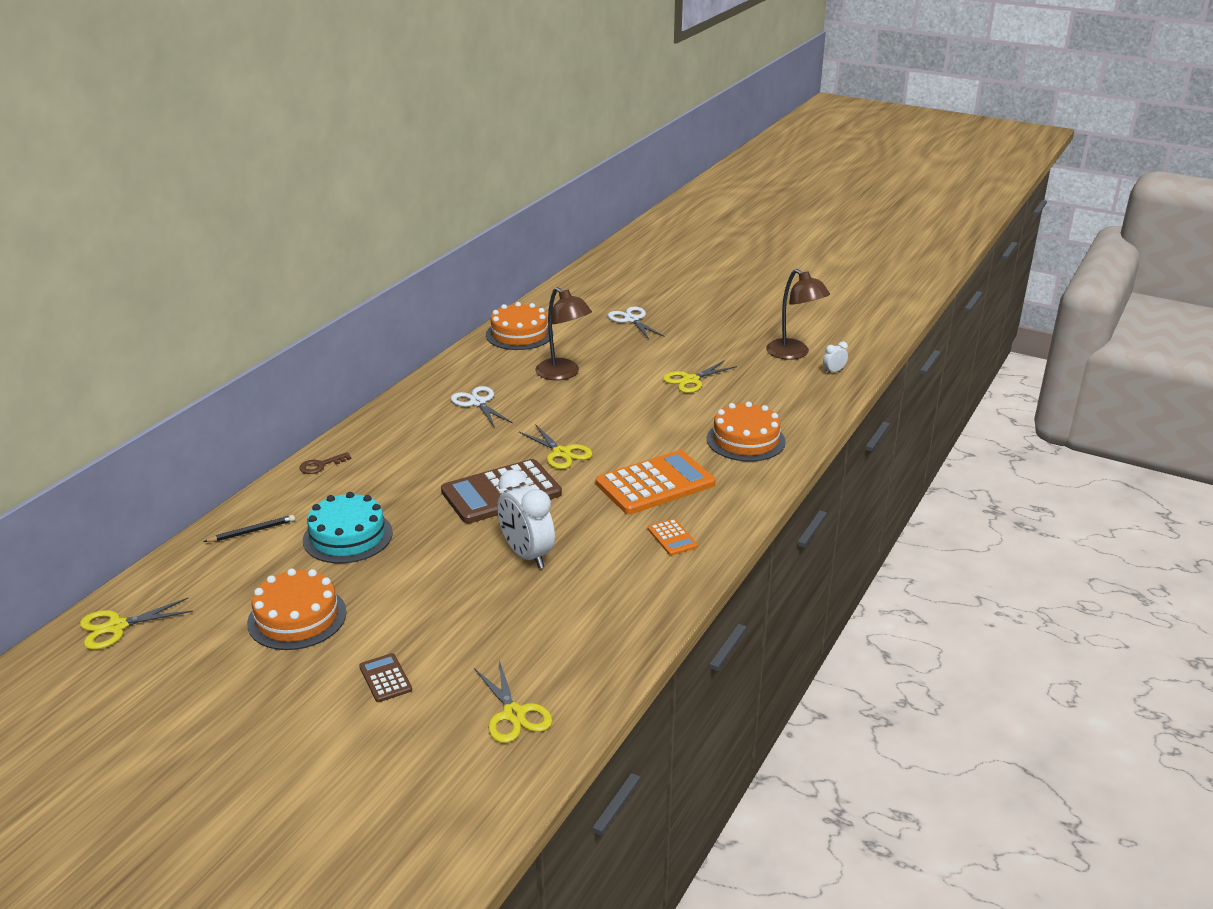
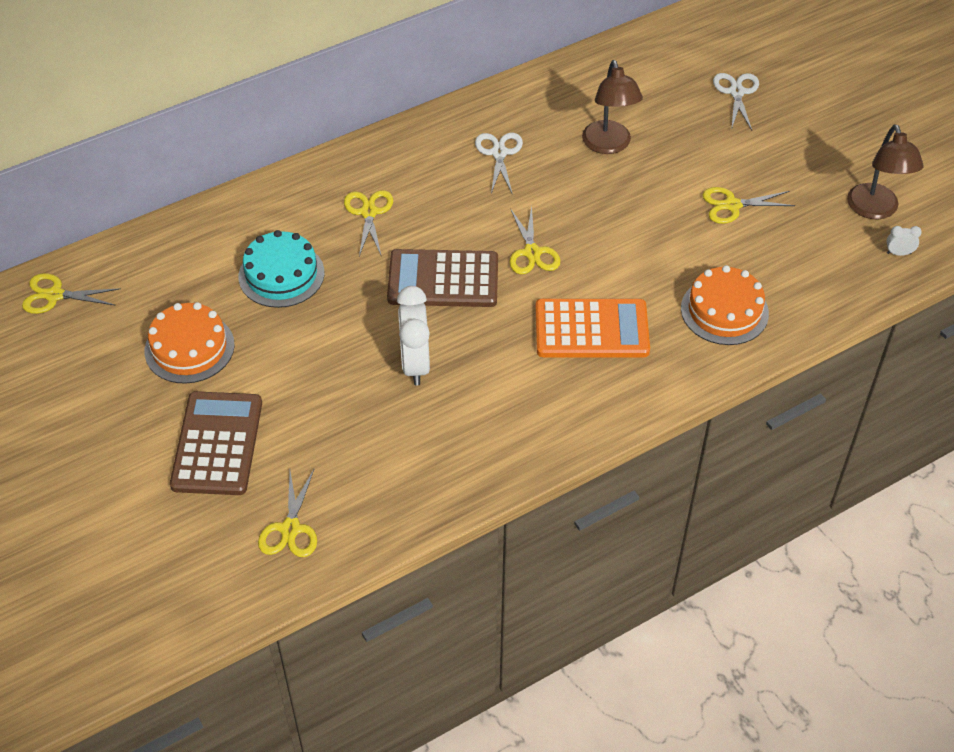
camera: 30 degrees right, 20 degrees up
(252, 531) = (209, 235): black pencil -> none
(321, 465) = (310, 178): brown key -> none
(385, 678) = (217, 444): brown calculator -> brown calculator, size x2.20
(395, 471) = (369, 212): none -> yellow scissors
(519, 334) = (604, 71): orange cake -> none
(672, 538) = (558, 402): orange calculator -> none

